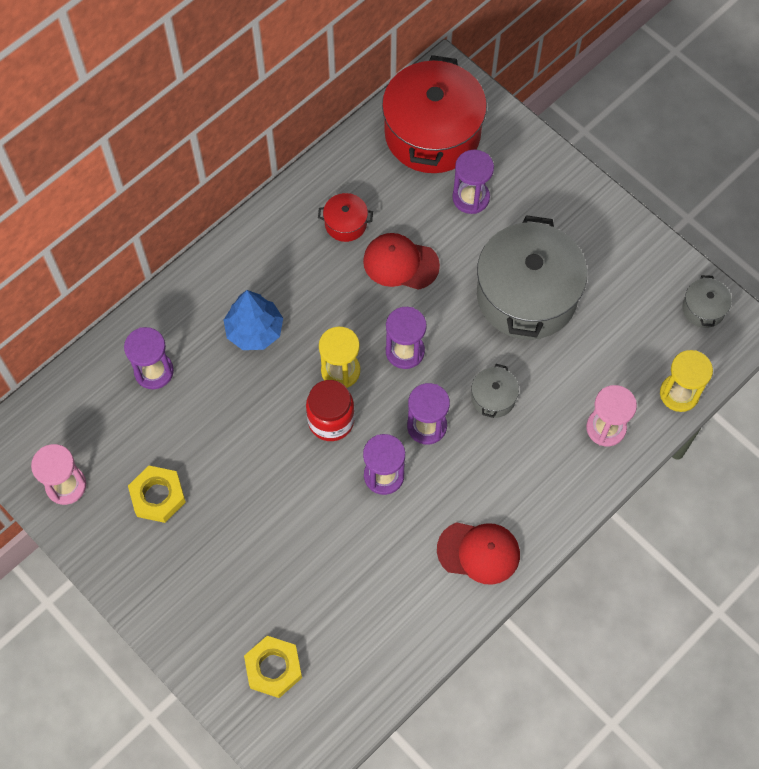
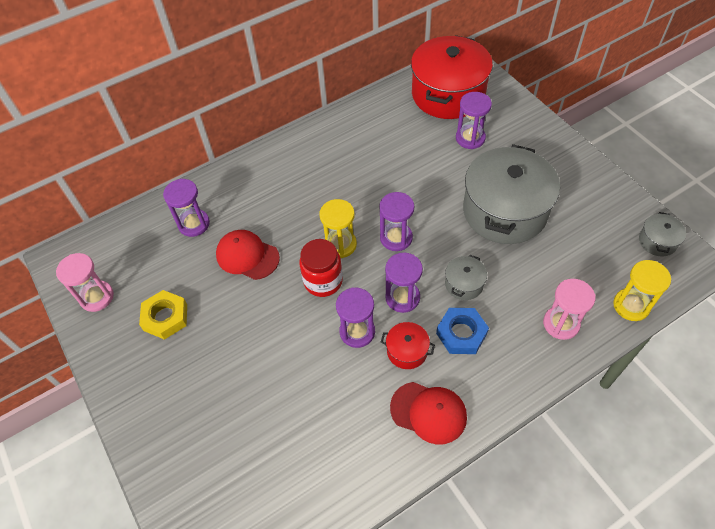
camera: 15 degrees right, 10 degrees down
(254, 331) = (280, 206): blue tree -> none
(273, 668) = (217, 485): yellow nut -> none
(345, 224) = (369, 143): red pot -> red pot (407, 351)
(400, 263) = (406, 175): red cap -> red cap (247, 256)
(499, 458) = (461, 333): none -> blue nut

